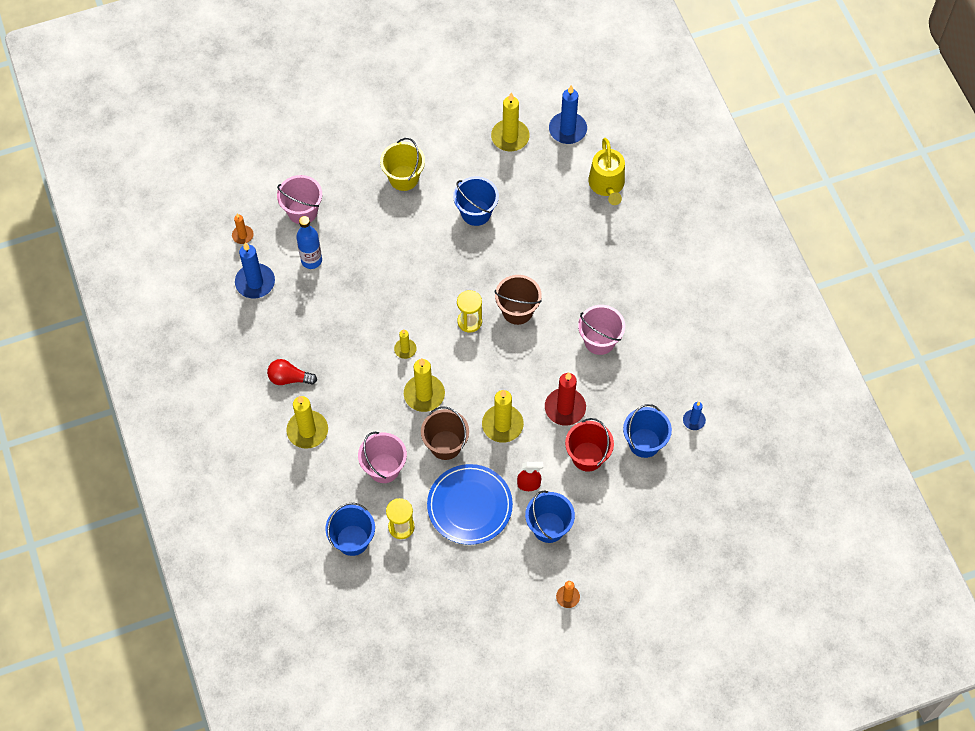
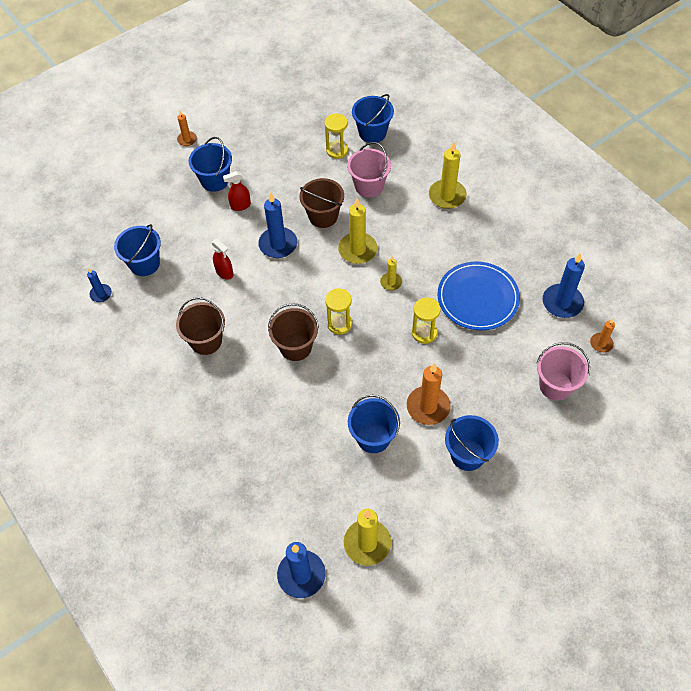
camera: 165 degrees right, 5 degrees down
(289, 378) = (484, 231): red light bulb -> none
(311, 260) = (520, 338): blue bottle -> none
(395, 290) = (424, 333): none -> yellow hourglass
(403, 178) = (467, 454): yellow bucket -> blue bucket
(419, 224) = (428, 407): none -> orange candle
(469, 506) = (286, 178): blue plate -> blue plate (478, 298)
(502, 425) = (278, 244): yellow candle -> blue candle
(565, 408) = (224, 273): red candle -> red spray bottle
(587, 456) = (194, 240): red bucket -> none
(599, 340) = (206, 341): pink bucket -> brown bucket
(607, 185) = (236, 514): yellow watering can -> none

